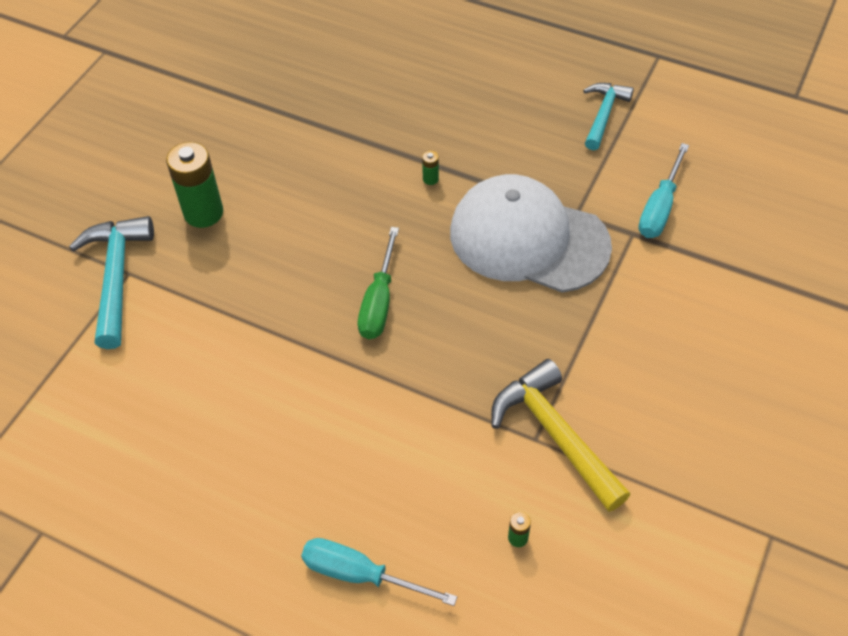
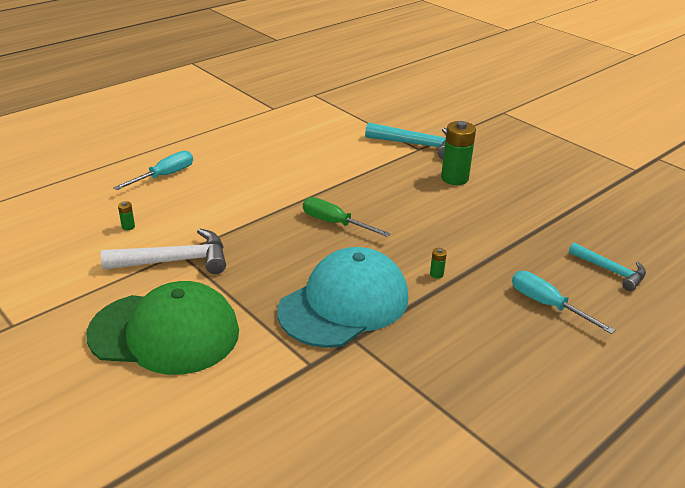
camera: 110 degrees right, 20 degrees down
(528, 239) = (344, 303): white cap -> turquoise cap
(555, 434) = (175, 261): yellow hammer -> white hammer
(604, 114) = (469, 405): turquoise hammer -> turquoise hammer (611, 271)
(660, 208) = (328, 394): turquoise screwdriver -> turquoise screwdriver (547, 305)
(676, 374) = (165, 333): none -> green cap

